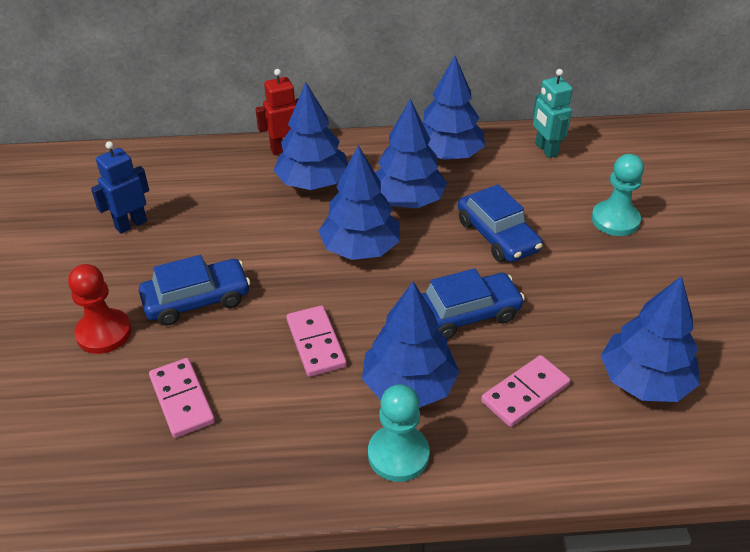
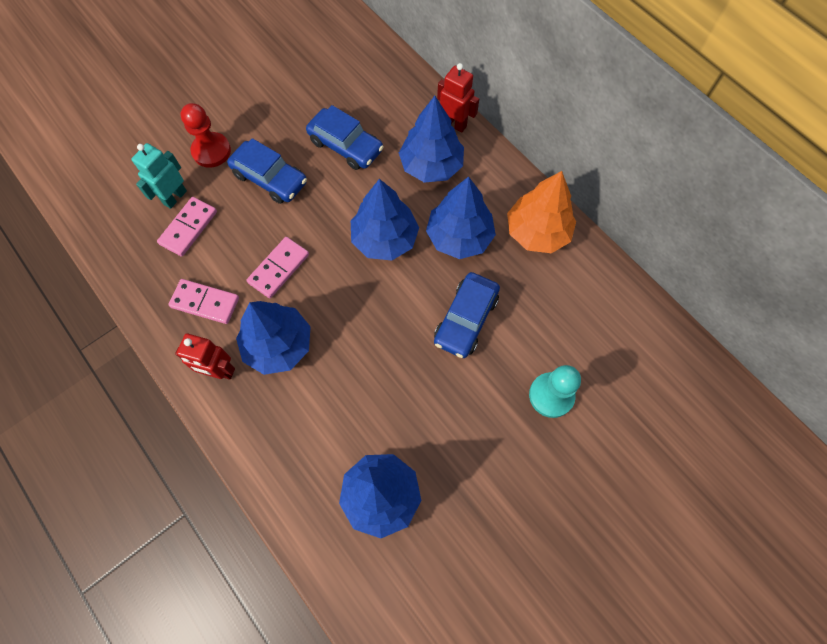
camera: 55 degrees right, 25 degrees up
(131, 224) = (309, 94): blue robot -> none
(398, 454) = (219, 371): turquoise pawn -> red robot
(448, 155) = (537, 232): blue tree -> orange tree
(466, 314) = (367, 343): blue car -> blue car (345, 146)
(525, 393) = (318, 420): pink domino -> pink domino (205, 302)
(546, 150) = (604, 298): turquoise robot -> turquoise robot (175, 197)

